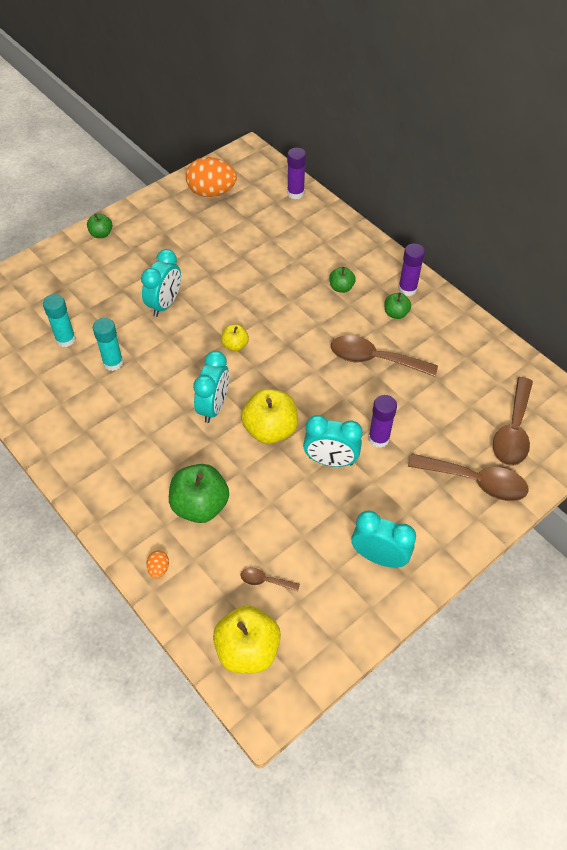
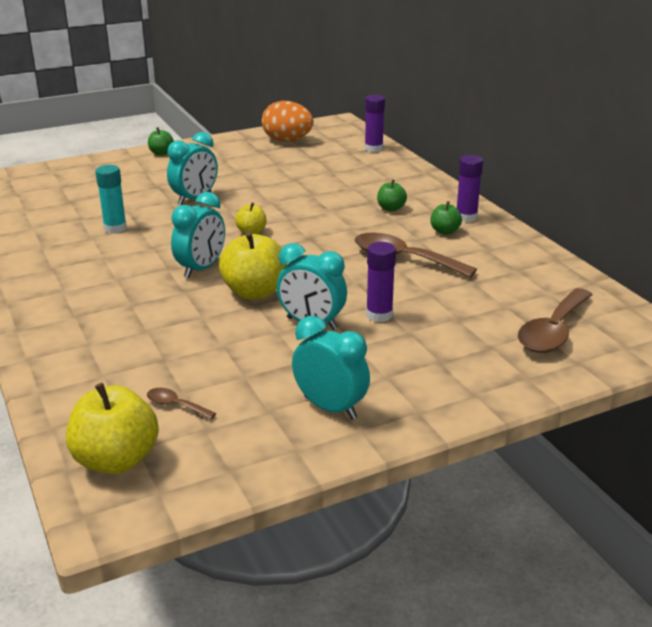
camera: 15 degrees right, 25 degrees down
(65, 339) = (78, 209): turquoise glue stick -> none
(158, 569) = (57, 376): orange egg -> none
(200, 505) = (138, 335): green apple -> none
(475, 481) = (487, 364): brown spoon -> none

